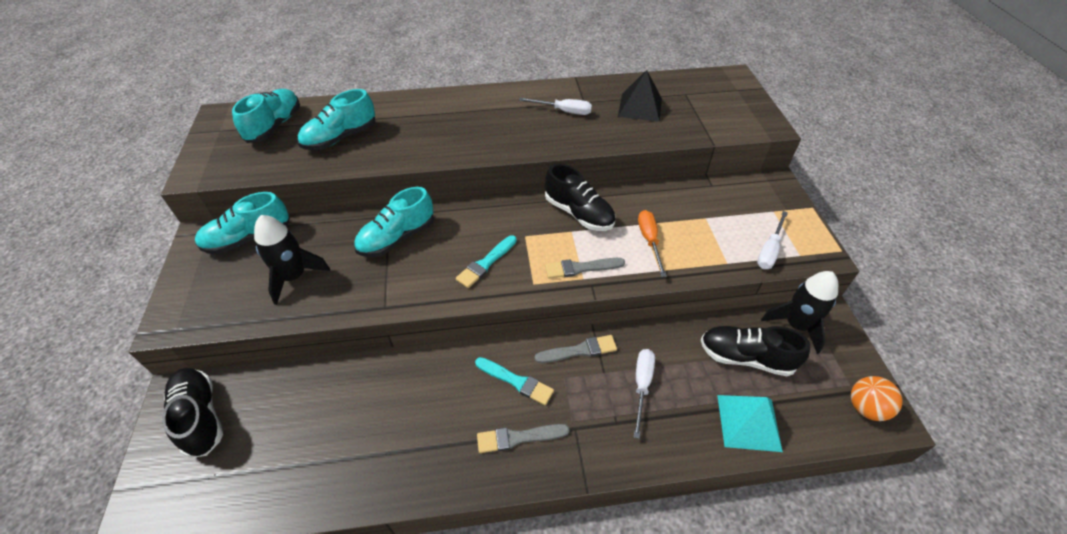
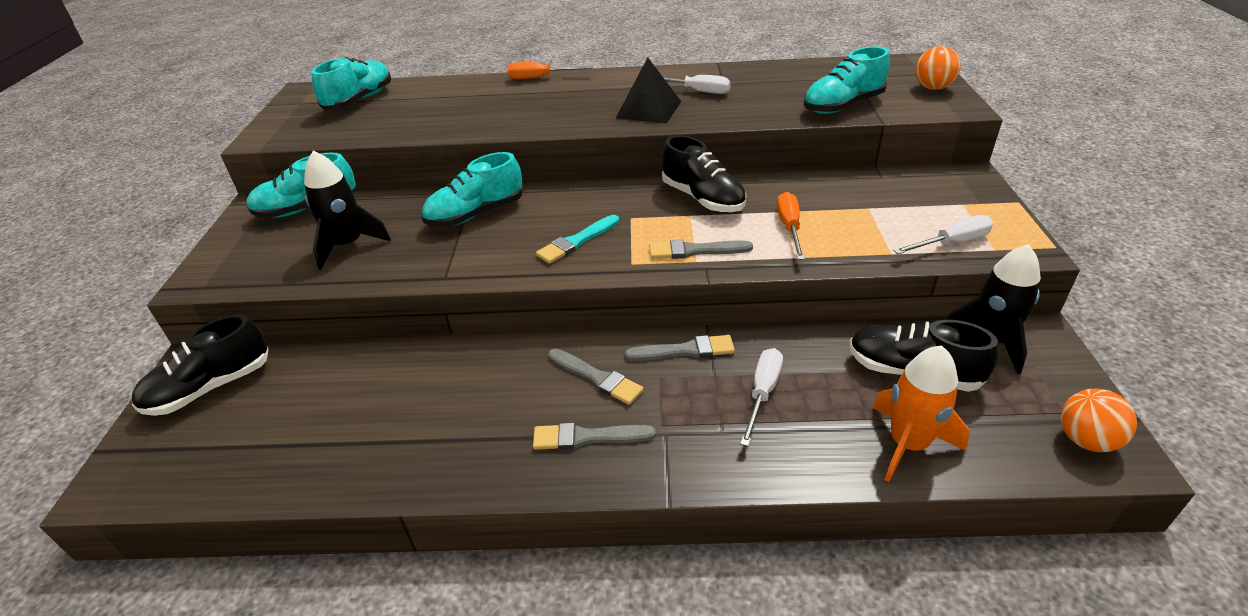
camera: 10 degrees right, 10 degrees down
(200, 417) = (210, 387): black shoe -> black shoe turned 105 degrees counterclockwise
(340, 138) = (429, 111): turquoise shoe -> turquoise shoe (843, 106)
(430, 97) = (540, 78): none -> orange screwdriver
(516, 381) = (597, 378): turquoise brush -> grey brush
(640, 107) = (793, 88): black pyramid -> black pyramid (649, 109)
(746, 105) = (932, 88): none -> orange ball
(748, 422) = (908, 444): turquoise pyramid -> orange rocket
(769, 250) = (952, 243): white screwdriver -> white screwdriver turned 150 degrees counterclockwise

